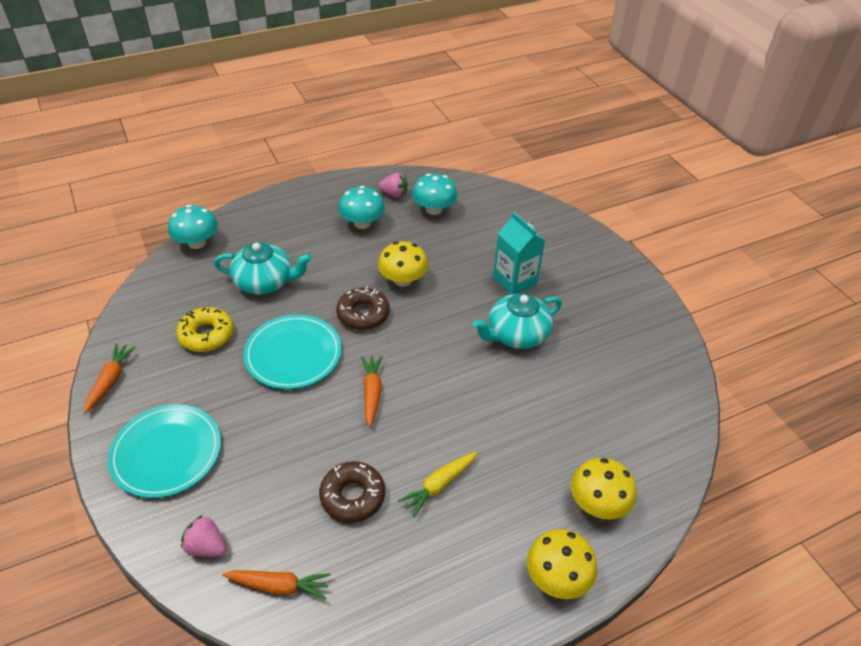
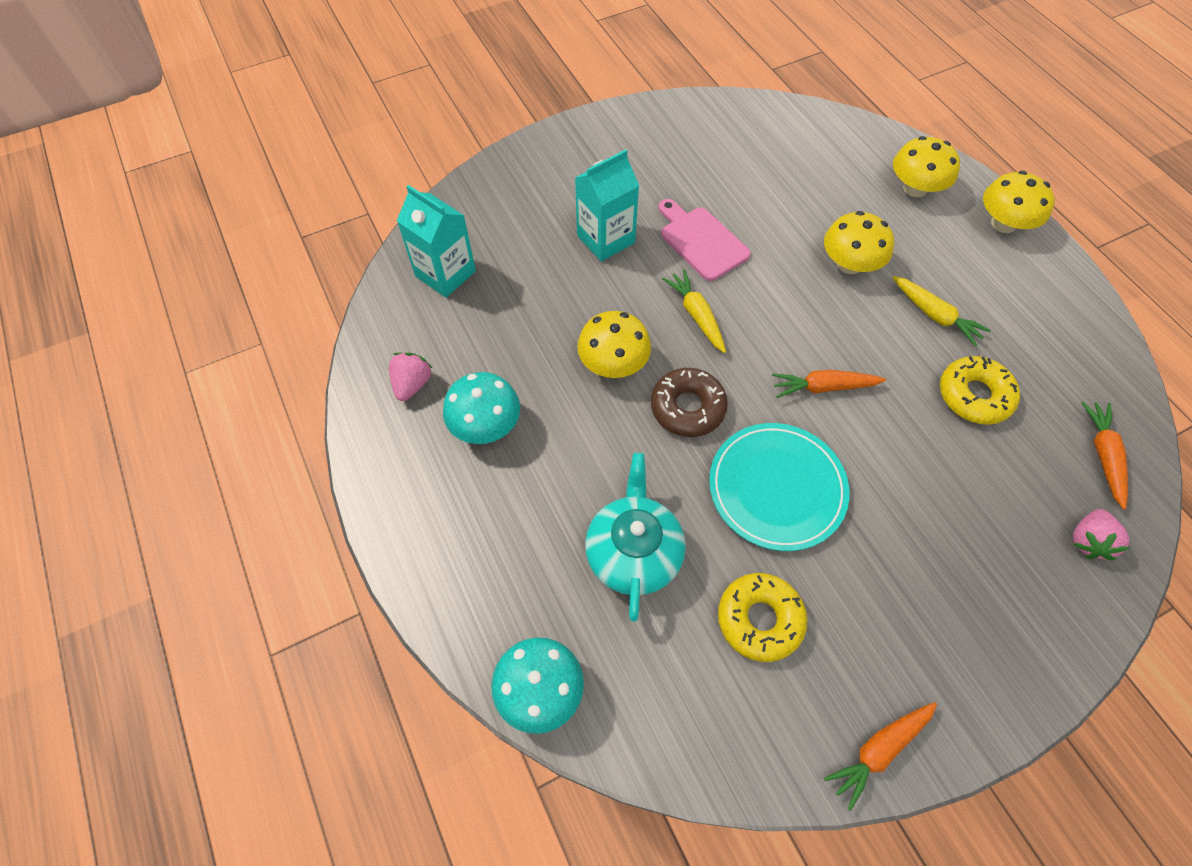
camera: 90 degrees left, 15 degrees up
(110, 381) = (879, 750): orange carrot -> orange carrot turned 45 degrees counterclockwise
(167, 453) = (979, 623): turquoise plate -> none
(352, 496) = (974, 395): brown donut -> yellow donut
(434, 209) = (453, 329): turquoise mushroom -> none
(442, 325) = (696, 315): none -> yellow carrot
(479, 205) = (445, 274): none -> turquoise carton
(496, 430) = (849, 264): none -> yellow mushroom
(516, 334) = (701, 241): turquoise teapot -> pink cutting board

